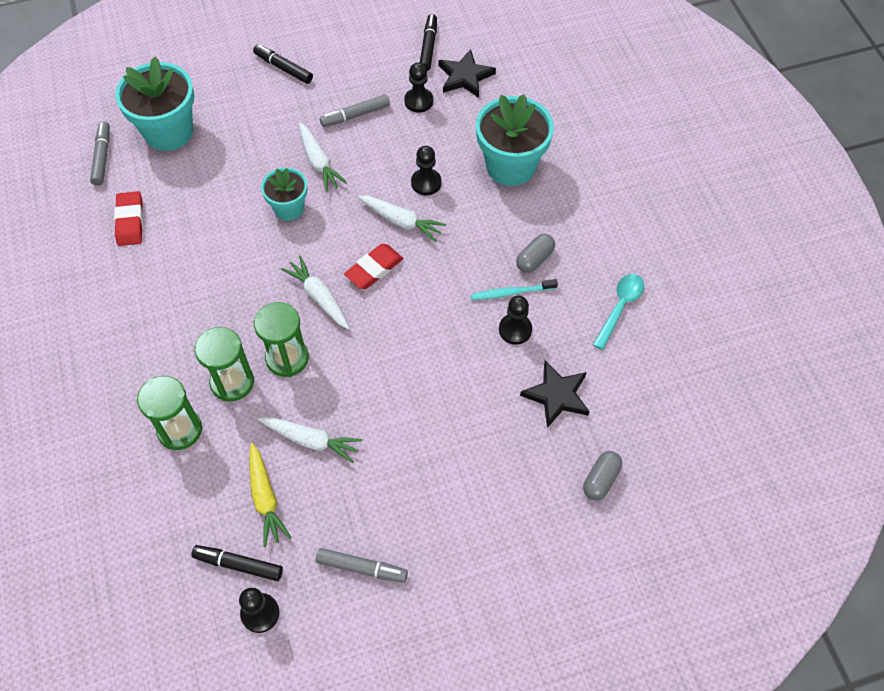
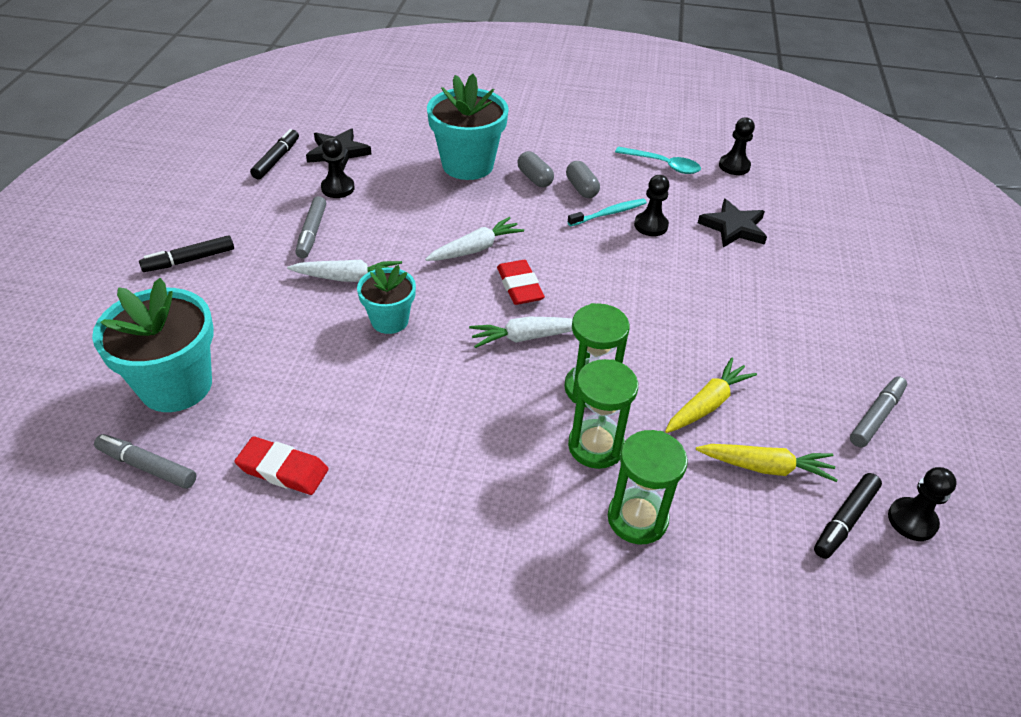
camera: 65 degrees left, 15 degrees down
(311, 440) = (707, 404): white carrot -> yellow carrot
(426, 183) = (442, 218): black pawn -> black pawn (734, 166)
(428, 46) = (276, 159): black marker -> black marker turned 75 degrees clockwise
(511, 293) = (609, 213): turquoise toothbrush -> turquoise toothbrush turned 135 degrees counterclockwise
(600, 480) = (829, 234): grey capsule -> grey capsule (534, 178)
(620, 307) = (663, 165): turquoise spoon -> turquoise spoon turned 150 degrees clockwise

